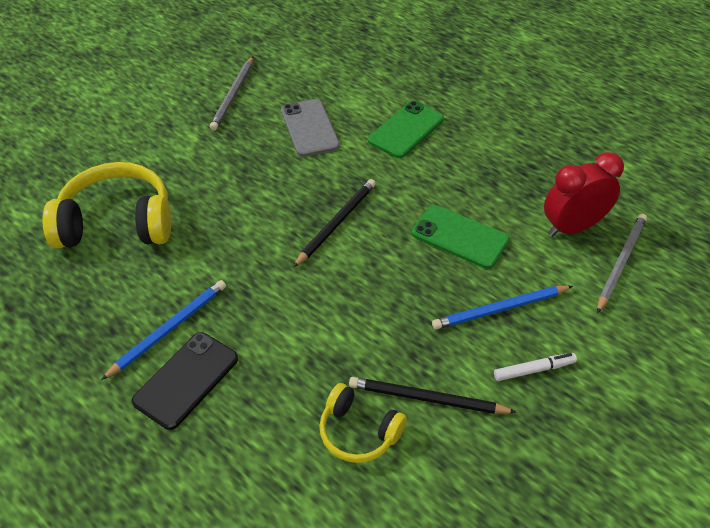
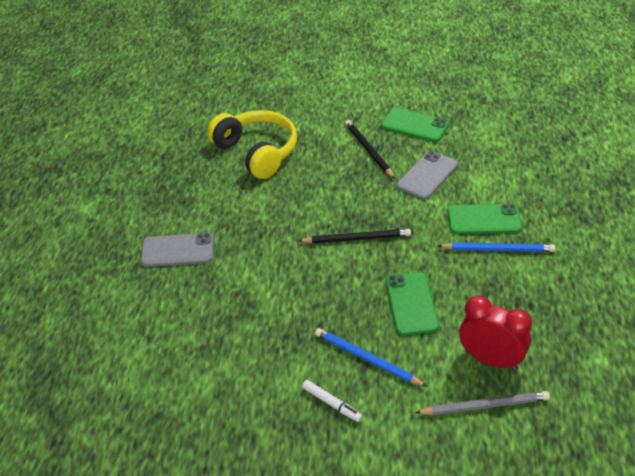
camera: 55 degrees right, 5 degrees down
(169, 329) = (204, 222): blue pencil -> blue pencil (498, 249)
(186, 380) = (178, 250): black phone -> grey phone
(233, 95) = (414, 125): grey pencil -> green phone
(358, 432) = (206, 343): yellow headphones -> none
(427, 399) = (258, 361): black pencil -> black pencil (368, 150)

